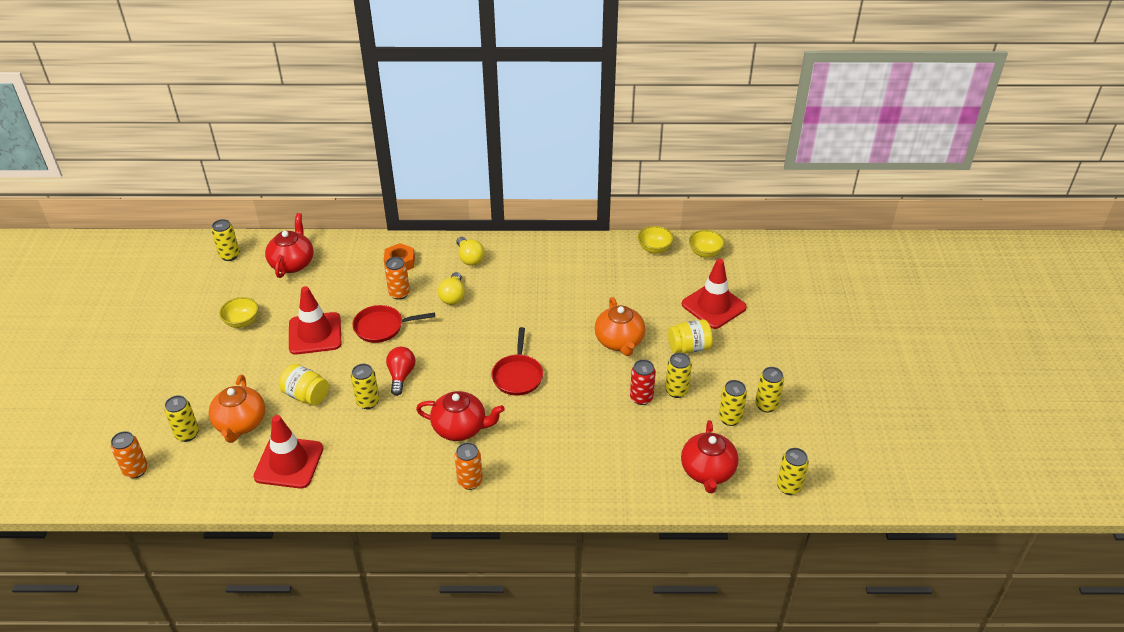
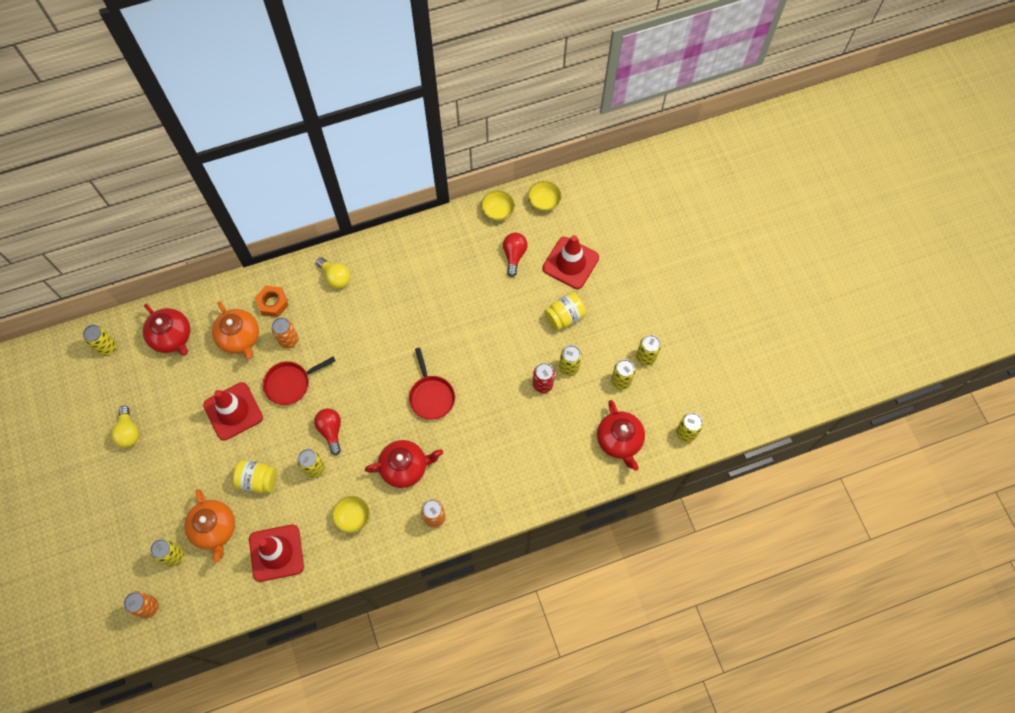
camera: 20 degrees left, 25 degrees up
(242, 322) = (159, 420): yellow bowl -> yellow bowl (353, 517)
(292, 263) = (172, 337): red teapot -> red teapot turned 150 degrees clockwise
(453, 296) = (339, 327): yellow light bulb -> yellow light bulb (128, 432)
(619, 341) = (504, 330): orange teapot -> orange teapot (240, 338)
(656, 285) = (514, 255): none -> red light bulb

